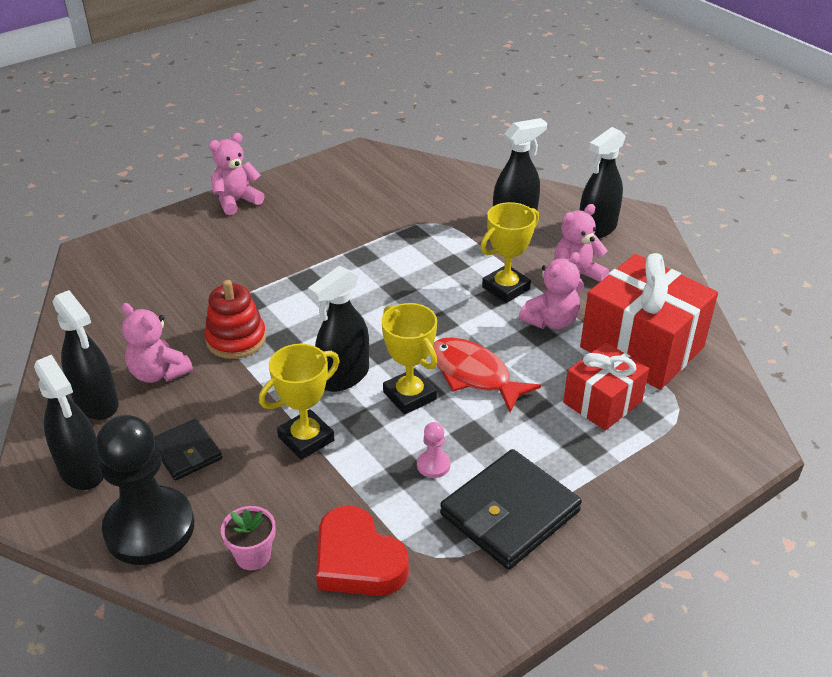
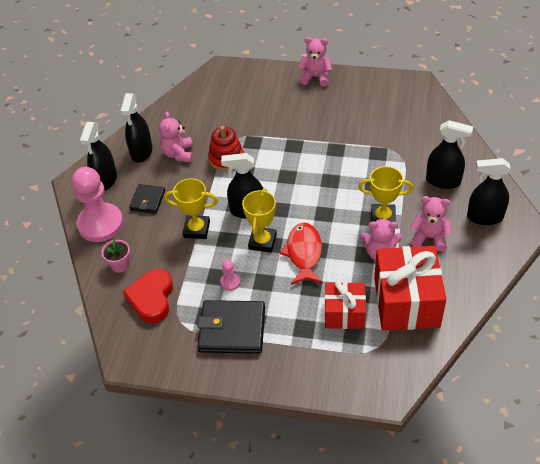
camera: 50 degrees right, 10 degrees up
(149, 528) = (100, 224): black pawn -> pink pawn

